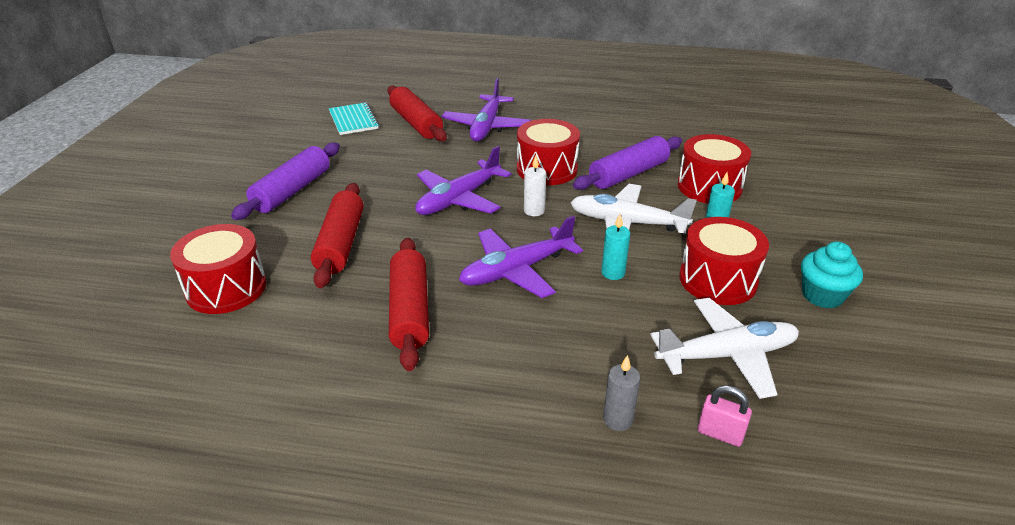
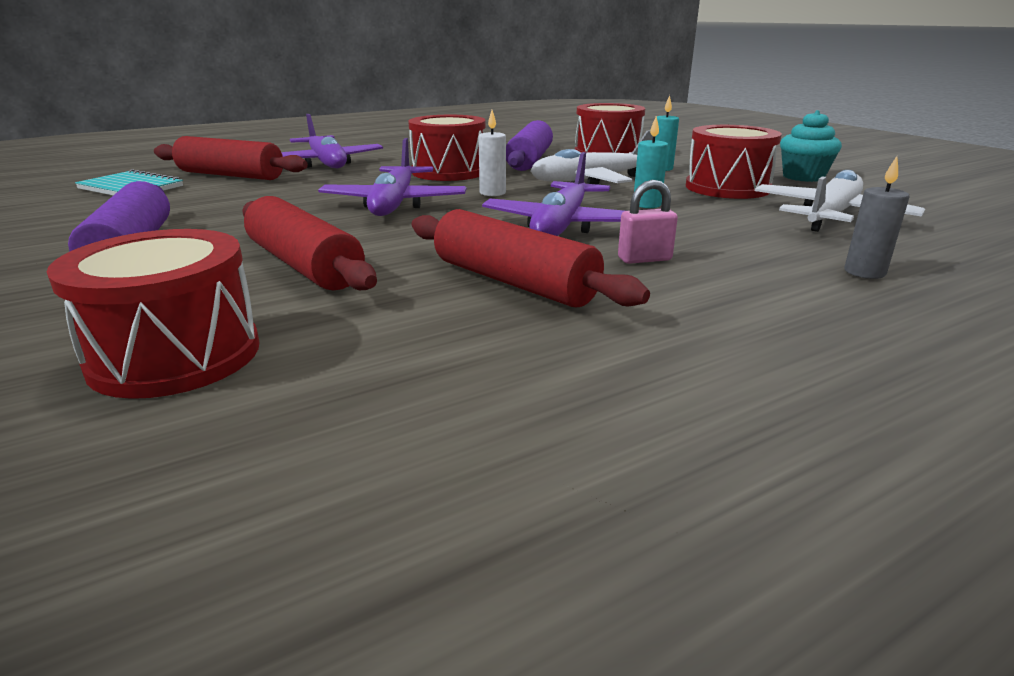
camera: 40 degrees left, 10 degrees down
(720, 434) = (936, 251): pink padlock -> pink padlock (644, 259)

